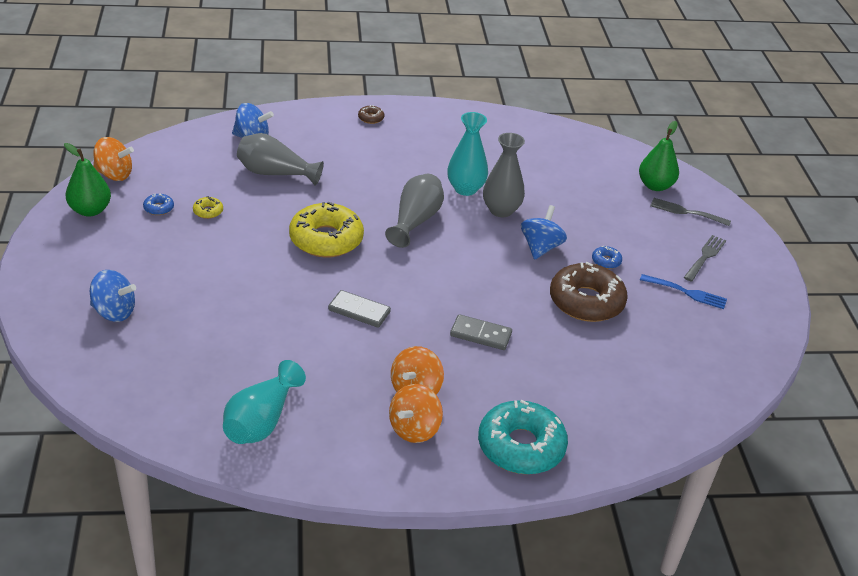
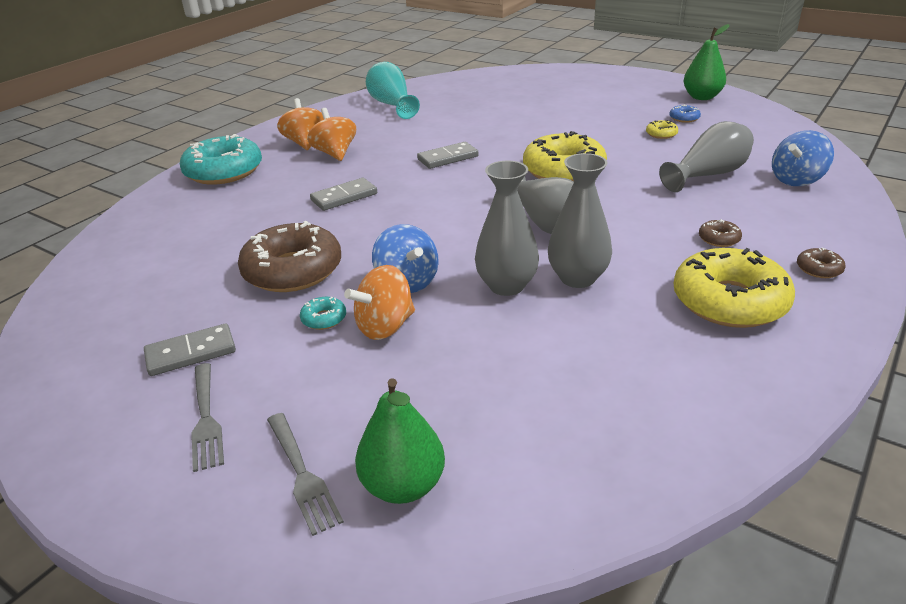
camera: 135 degrees right, 5 degrees down
(114, 174) = (757, 112): orange spinning top -> orange spinning top (385, 326)
(114, 312) = (558, 87): blue spinning top -> none
(368, 153) = (719, 239): none -> brown donut
(433, 138) = (729, 301): none -> yellow donut
(465, 189) = (577, 278): turquoise vase -> grey vase
(606, 261) = (324, 319): blue donut -> turquoise donut
(686, 212) = (302, 475): grey fork -> grey fork turned 90 degrees clockwise
(687, 292) = (191, 353): blue fork -> grey domino

